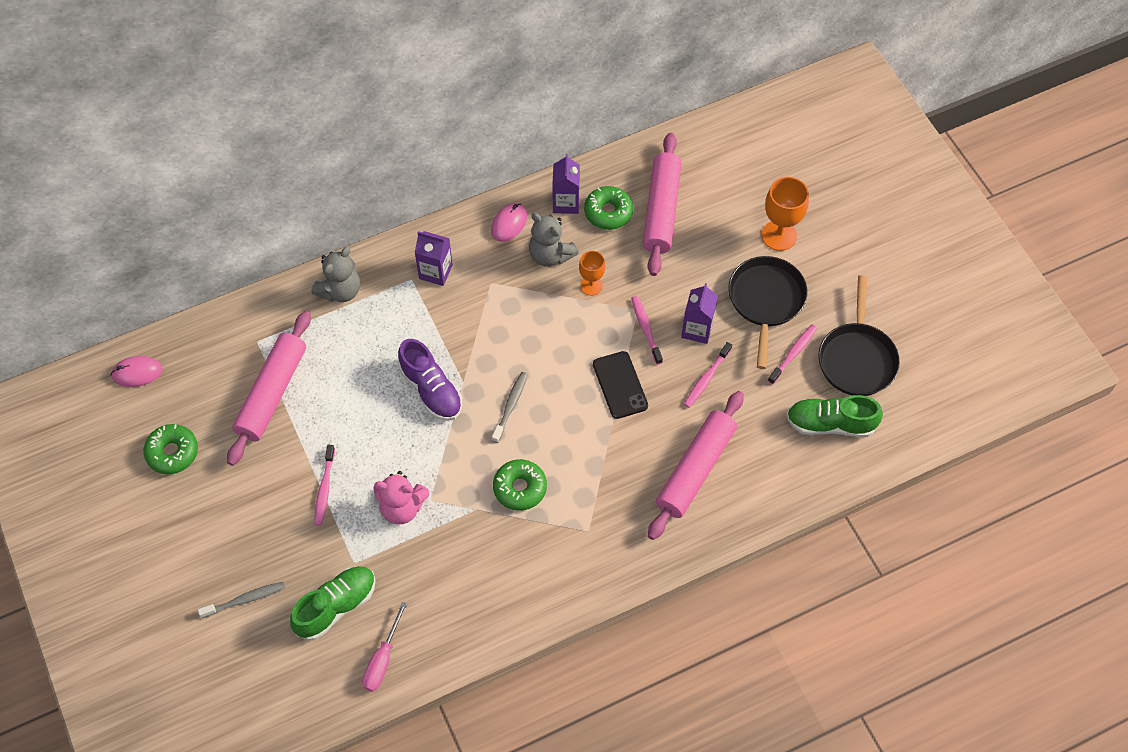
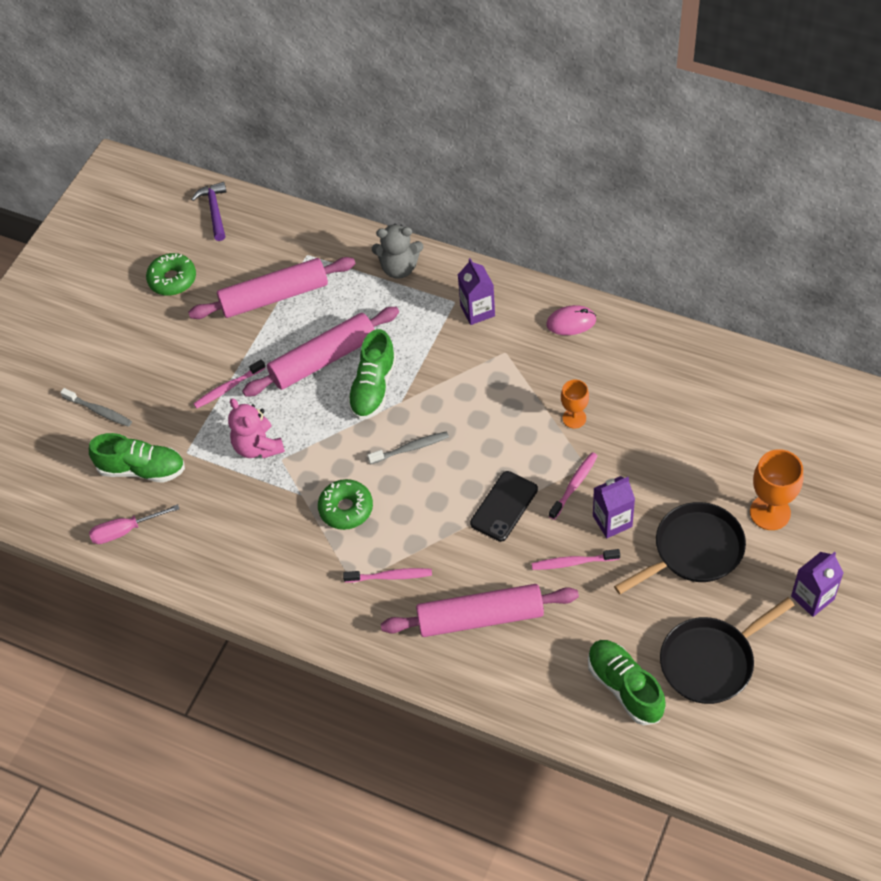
camera: 55 degrees right, 5 degrees down
(137, 373) = (214, 210): pink mouse -> purple hammer
(431, 390) = (373, 388): purple shoe -> green shoe
(550, 255) = (572, 370): grey teddy bear -> none
(566, 203) = (632, 343): purple carton -> purple carton (812, 597)
(608, 212) = (655, 377): green donut -> none
(661, 210) = (698, 411): pink rolling pin -> pink rolling pin (323, 359)
(793, 354) = (664, 609): pink toothbrush -> pink toothbrush (390, 576)

